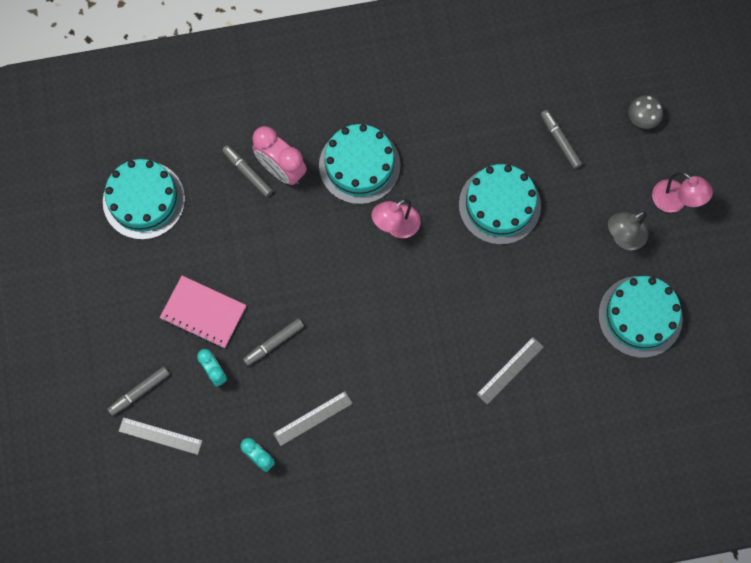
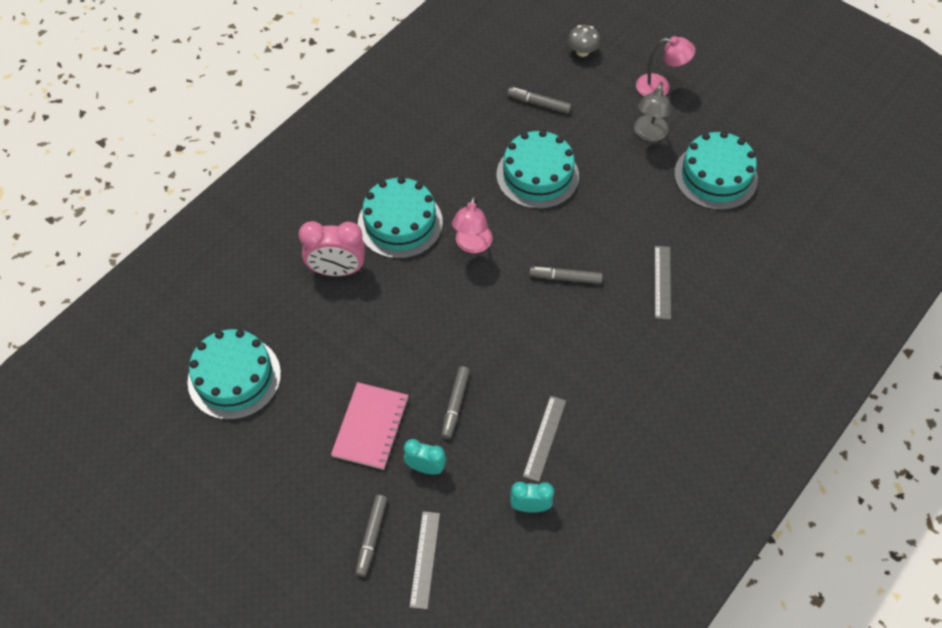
camera: 40 degrees left, 15 degrees down
(160, 436) = (425, 559): grey ruler -> grey ruler turned 60 degrees counterclockwise
(203, 312) = (370, 427): pink notebook -> pink notebook turned 60 degrees counterclockwise
(247, 173) = (310, 292): grey marker -> grey marker (565, 278)

